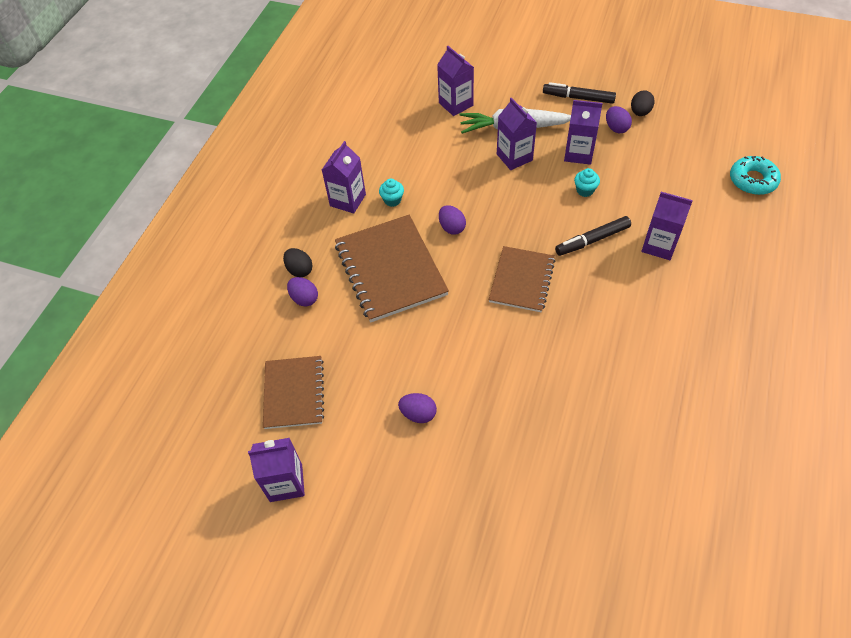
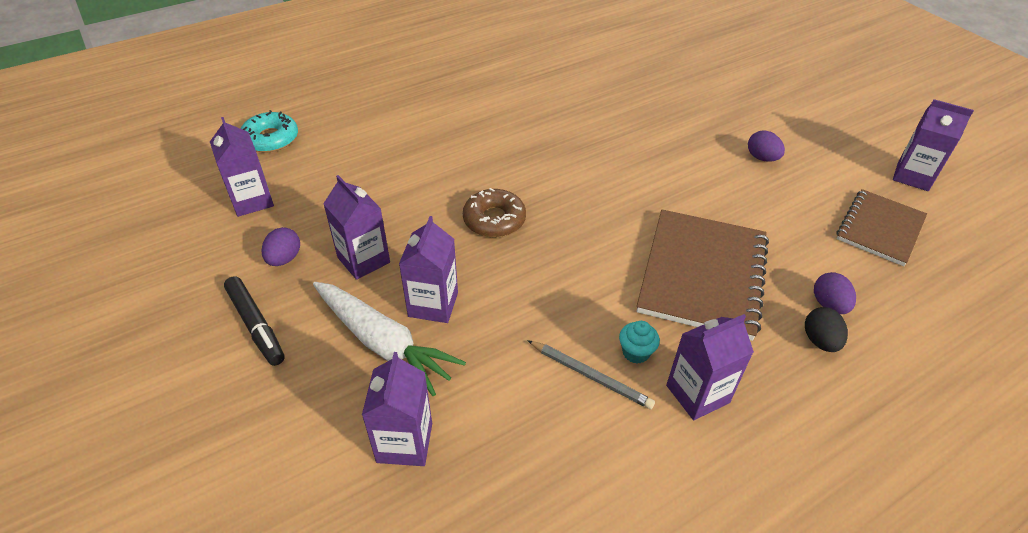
camera: 145 degrees left, 10 degrees down
(404, 176) = (590, 375): none -> grey pencil
(452, 227) = (594, 274): purple egg -> none
(522, 280) = (575, 189): brown notebook -> none
(544, 223) = (494, 220): none -> brown donut
(585, 190) = (414, 222): turquoise cupcake -> none
(592, 240) = (472, 180): black marker -> none
(640, 112) = (233, 258): black egg -> none
(659, 245) = (424, 145): purple carton -> purple carton (252, 201)

